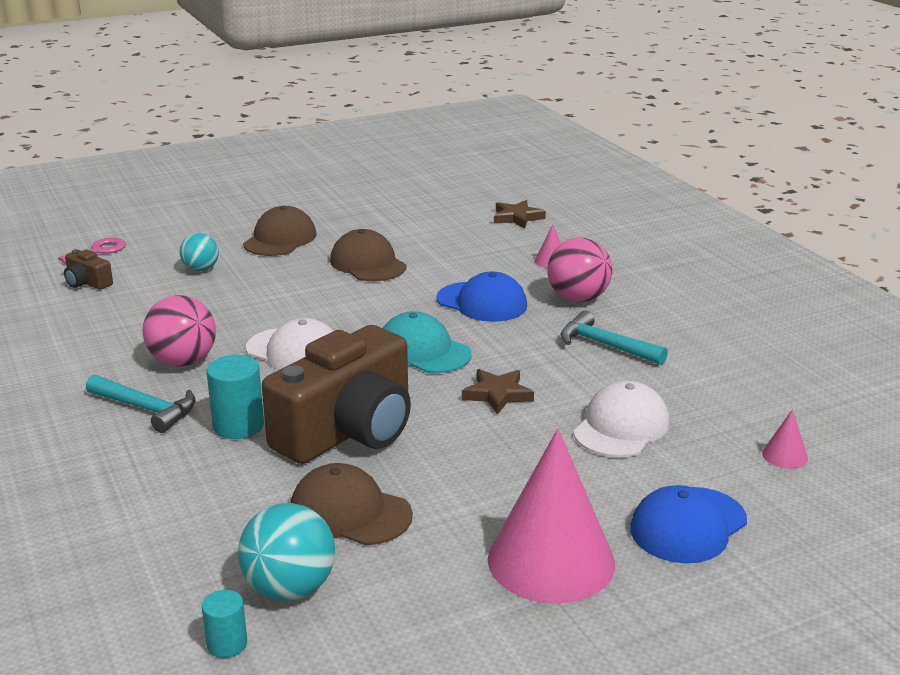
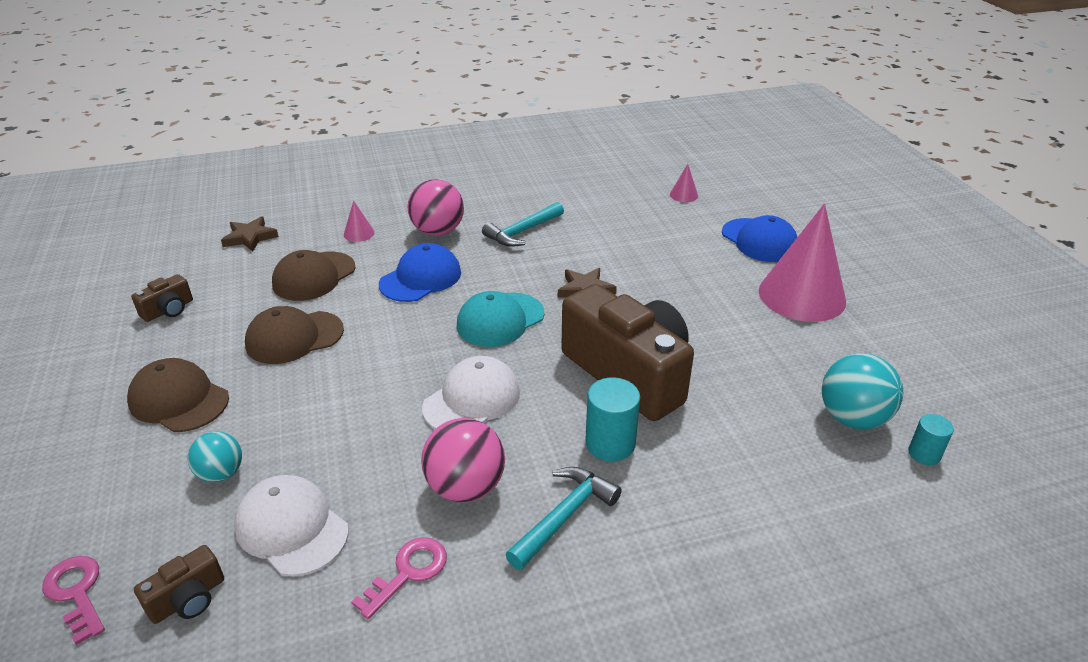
camera: 80 degrees left, 10 degrees up
(96, 350) = (408, 572): none -> pink key
(350, 512) = (751, 380): brown cap -> brown cap (314, 276)
(392, 211) = (168, 310): none -> brown camera
(621, 427) = (642, 244): white cap -> white cap (292, 528)

